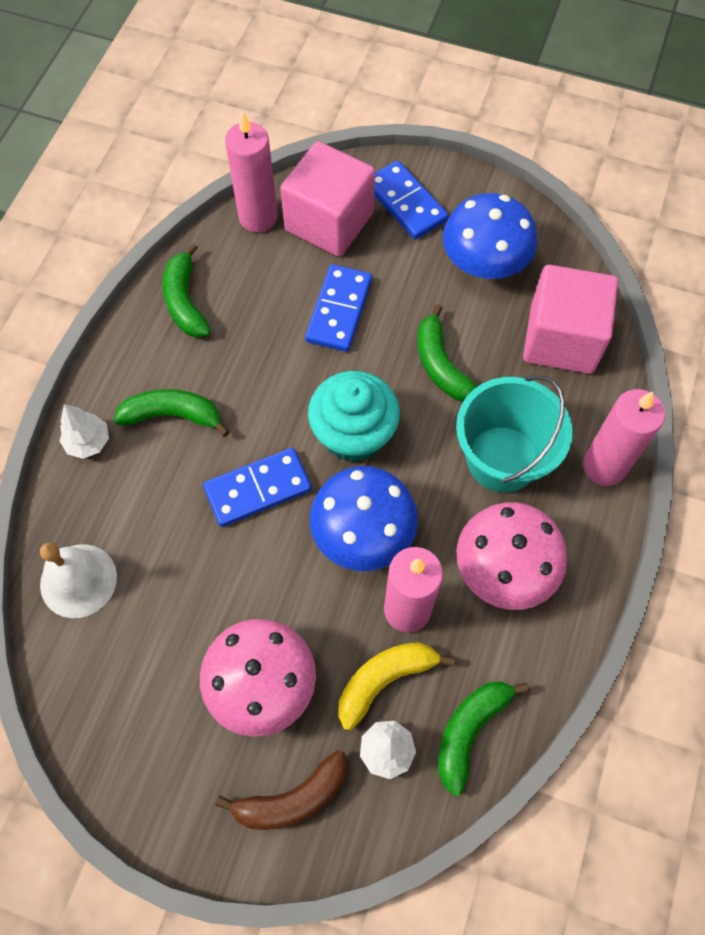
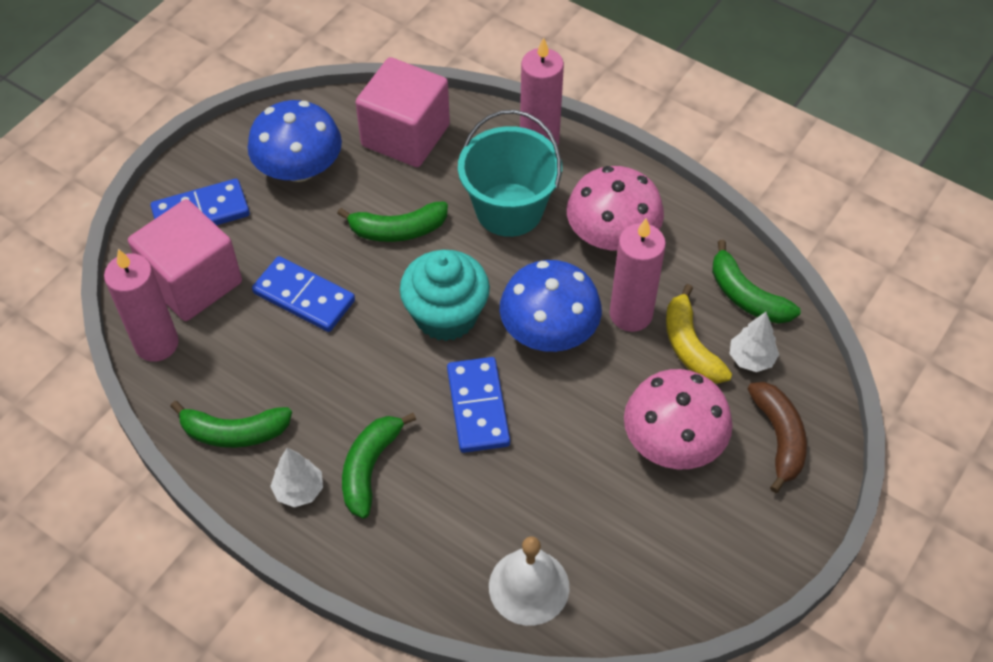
camera: 75 degrees left, 10 degrees down
(88, 442) = (373, 555): white tree -> white tree (299, 490)

